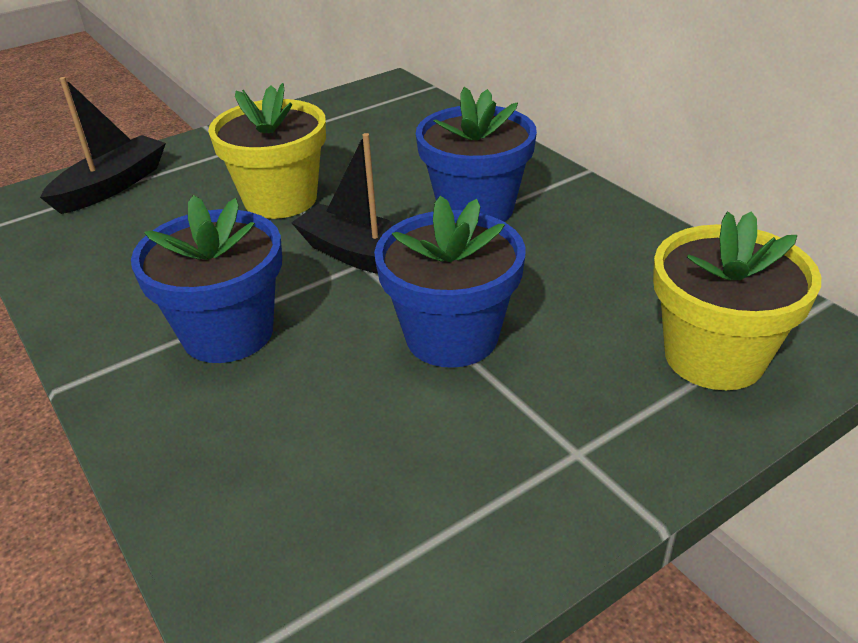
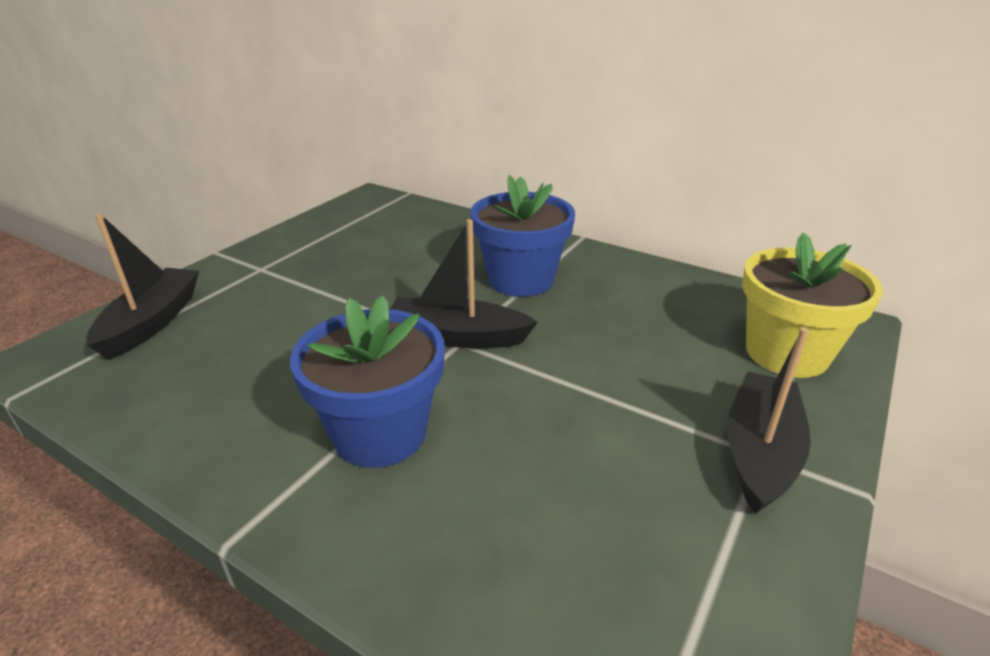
camera: 25 degrees left, 5 degrees down
(280, 199) = (341, 303): yellow flower pot -> none
(452, 336) = (586, 386): blue flower pot -> none
(578, 450) = (760, 452): none -> black boat

